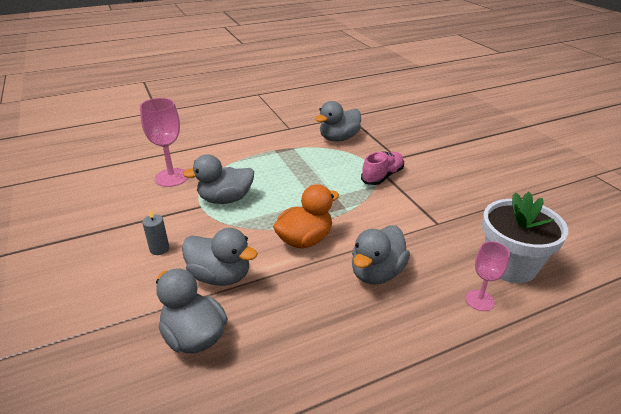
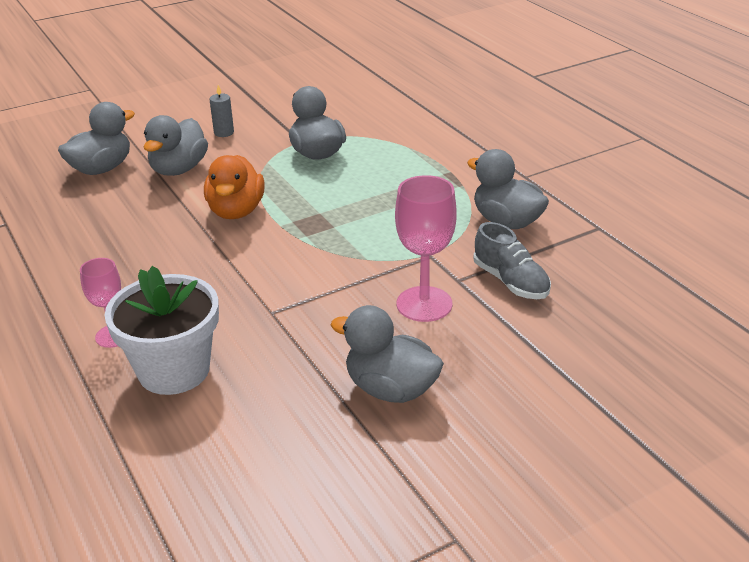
camera: 85 degrees right, 0 degrees up
(171, 177) = (360, 115): pink goblet -> pink goblet (424, 304)
(305, 240) = (236, 211): orange duck -> orange duck turned 45 degrees clockwise
(377, 273) = (172, 262): grey duck -> grey duck (390, 389)
(382, 176) = (394, 265): pink shoe -> none
(399, 143) = (511, 282): none -> grey shoe

